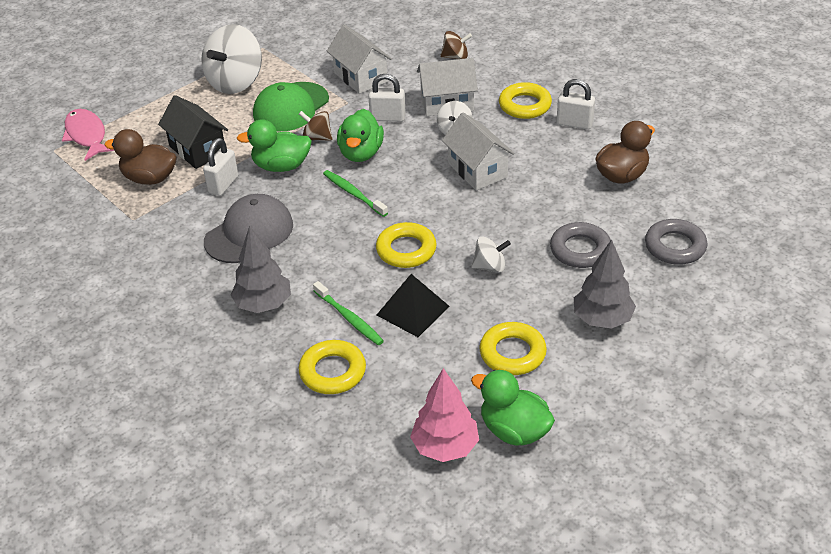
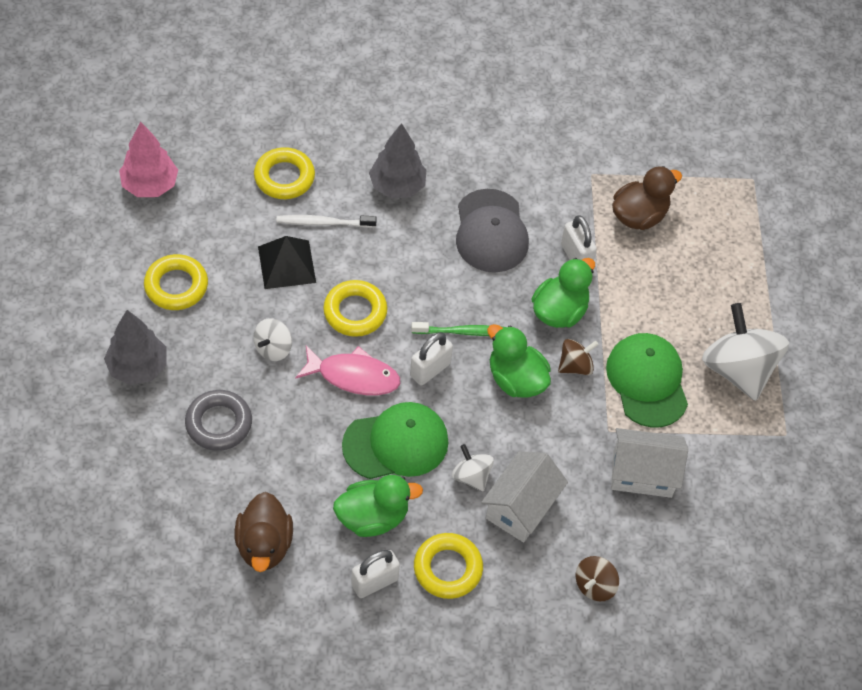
camera: 125 degrees right, 15 degrees up
(87, 135) = (754, 212): pink fish -> pink fish (353, 376)
(197, 150) = (648, 271): black house -> none
(349, 318) = (323, 223): green toothbrush -> white toothbrush
(387, 118) = (549, 441): white padlock -> white padlock (430, 370)
(477, 170) = (396, 443): white house -> green cap
(514, 430) = (116, 230): green duck -> green duck (373, 517)
(675, 246) = (143, 492): grey ring -> none

